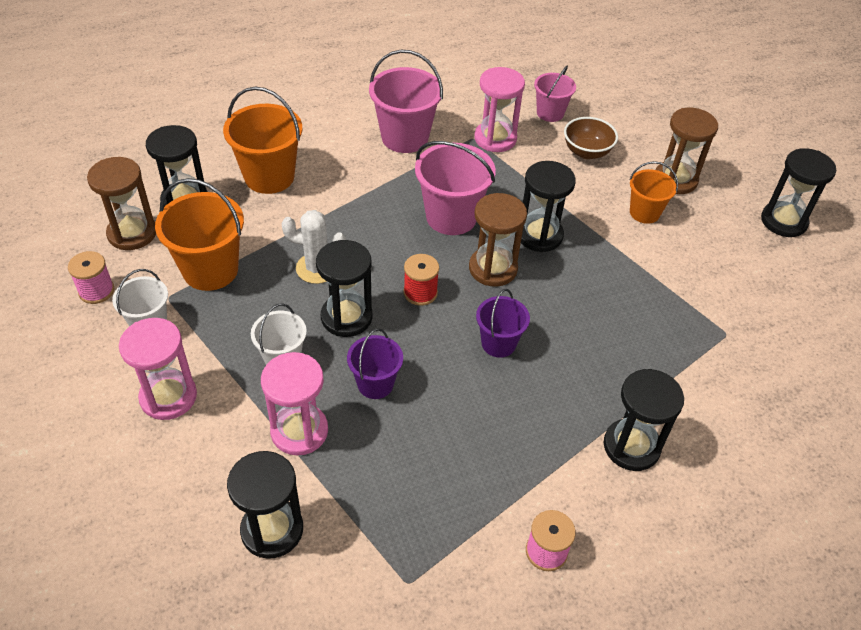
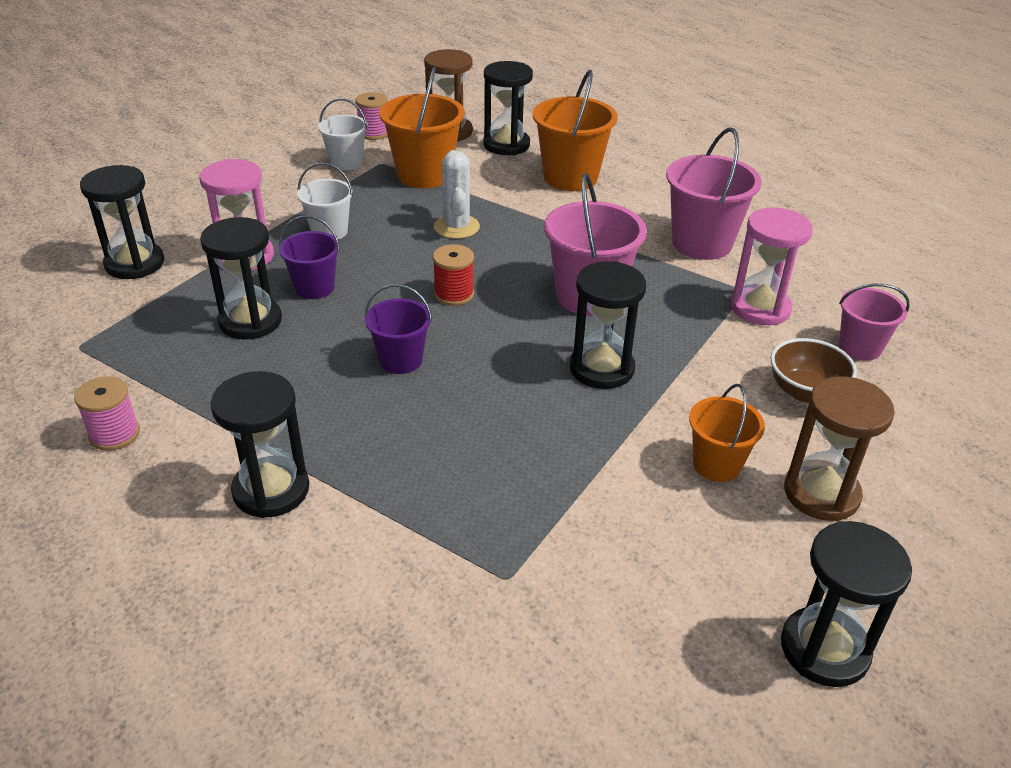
camera: 75 degrees right, 10 degrees down
(168, 397) = (268, 188): pink hourglass -> none
(346, 317) = (397, 255): black hourglass -> black hourglass (250, 321)
(493, 269) = (519, 339): brown hourglass -> none

